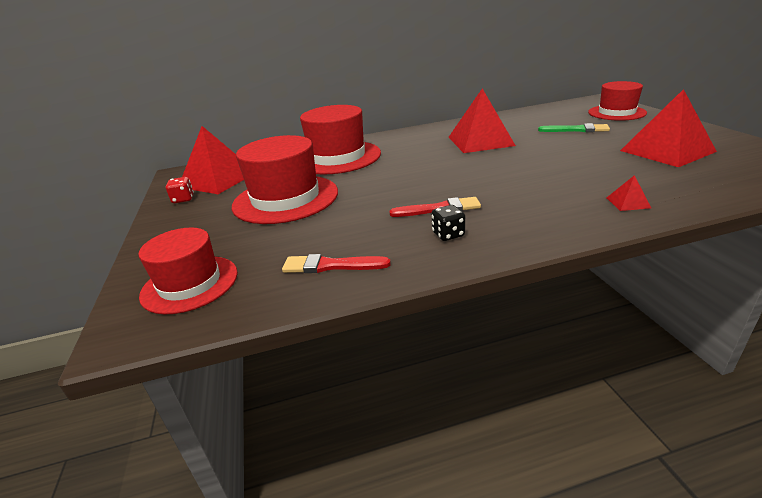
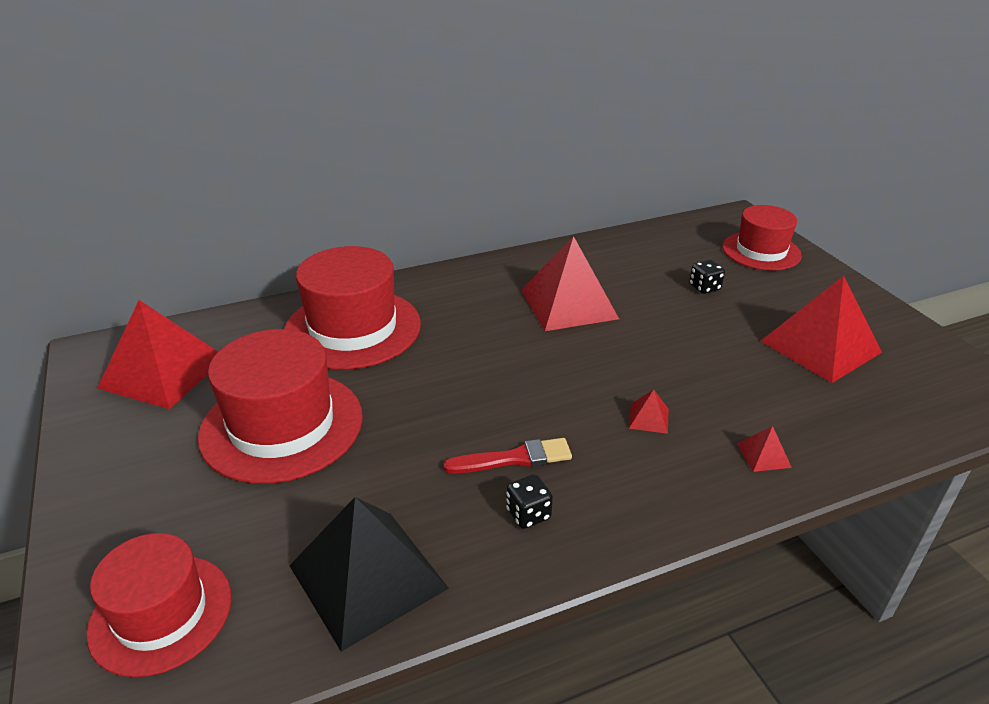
camera: 10 degrees left, 5 degrees up
(183, 199) = (112, 419): red dice -> none
(331, 266) = (368, 576): red brush -> black pyramid
(538, 188) = (649, 418): none -> red pyramid
(576, 130) = (704, 287): green brush -> black dice

